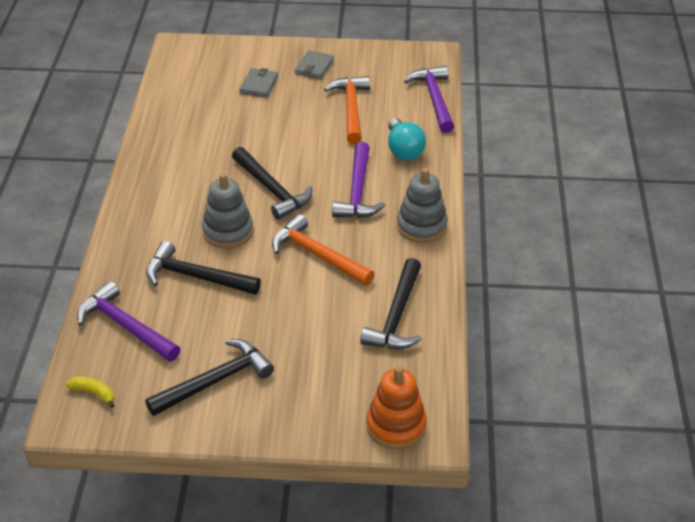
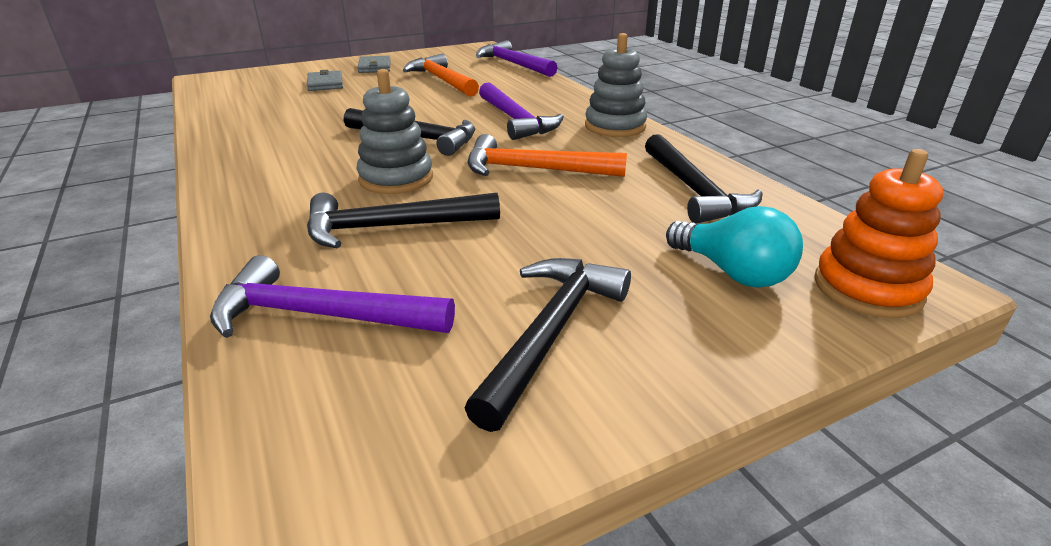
camera: 30 degrees left, 10 degrees down
(94, 393) = (330, 444): yellow banana -> none
(404, 150) = (526, 91): turquoise light bulb -> turquoise light bulb (732, 272)

